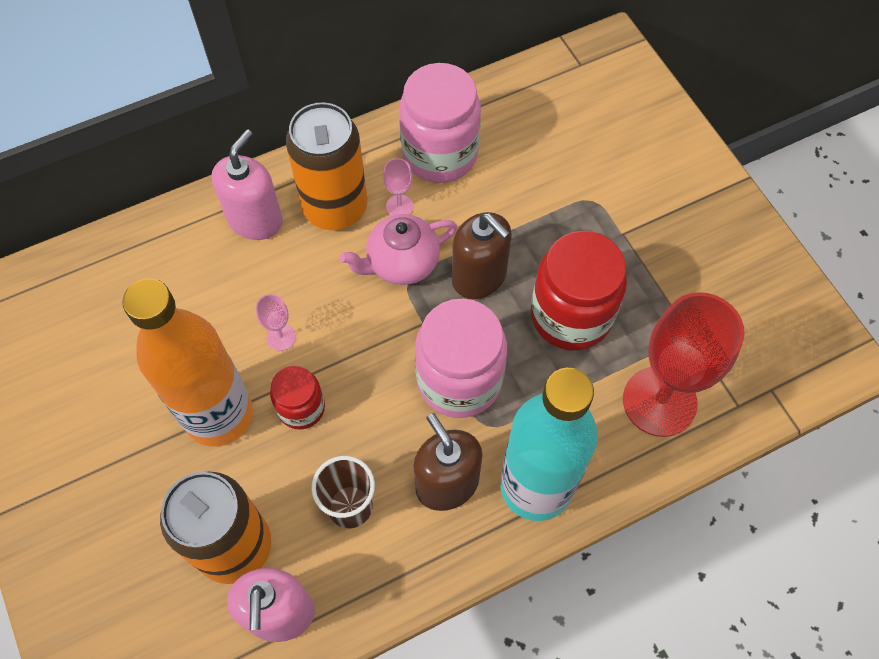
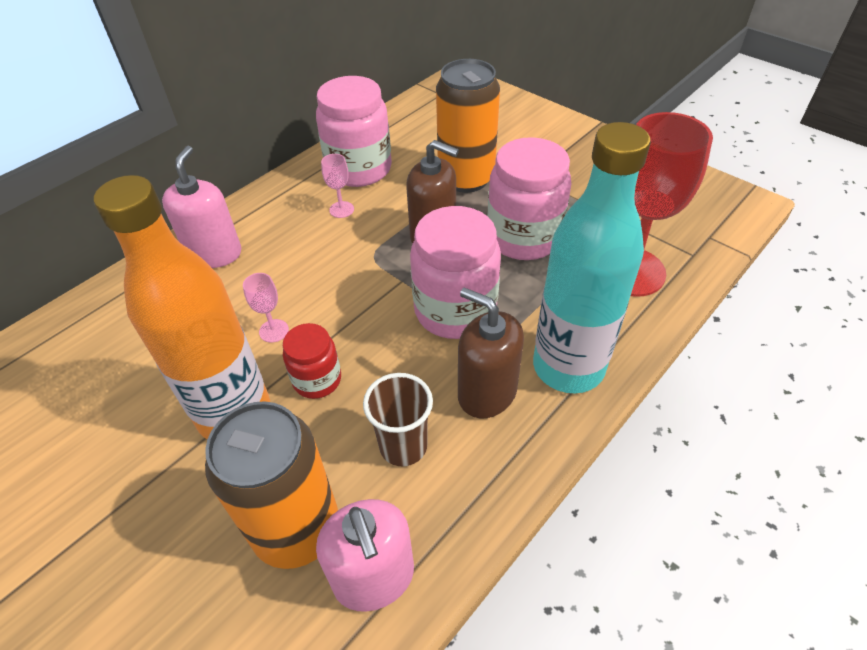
camera: 20 degrees left, 15 degrees down
(335, 208) = (285, 226): orange can -> orange can (466, 178)
(401, 263) = (361, 245): pink teapot -> none
(571, 315) = (523, 238): red jar -> pink jar

